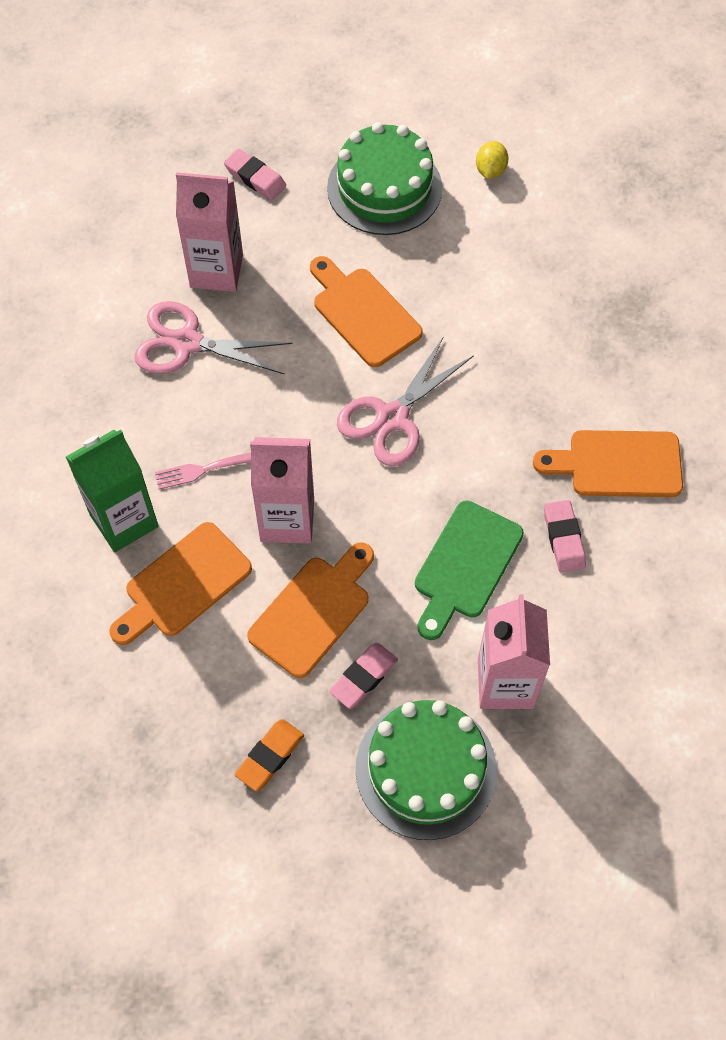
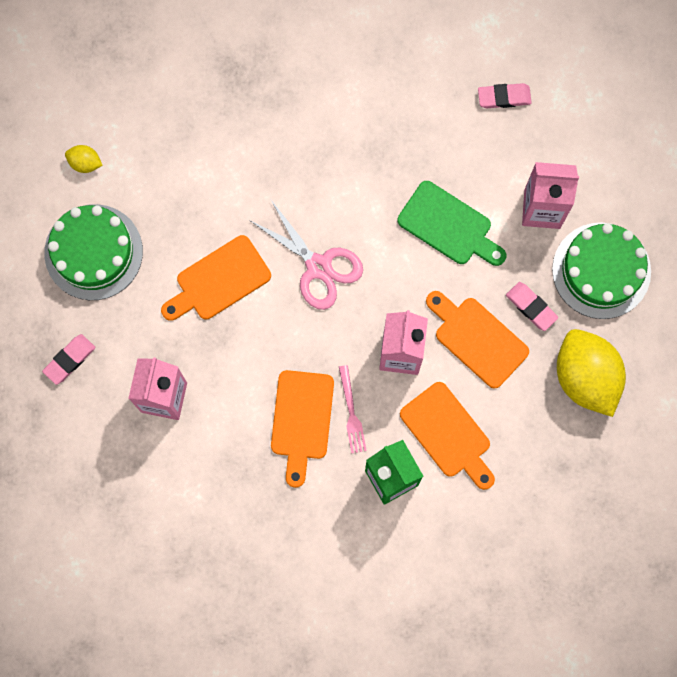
camera: 85 degrees left, 15 degrees up
(187, 343) = (233, 424): pink scissors -> none
(270, 756) = (586, 377): orange eraser -> yellow lemon
(563, 538) = (432, 153): pink eraser -> pink eraser (504, 97)
(617, 464) = (374, 104): orange cutting board -> orange cutting board (302, 420)

